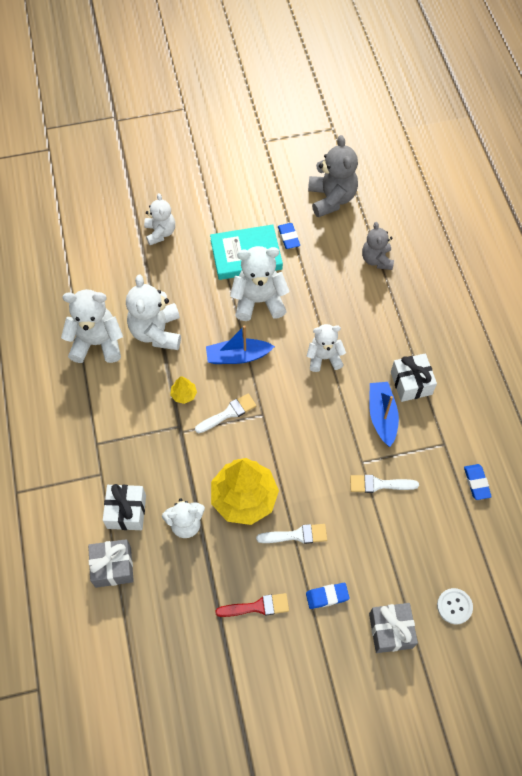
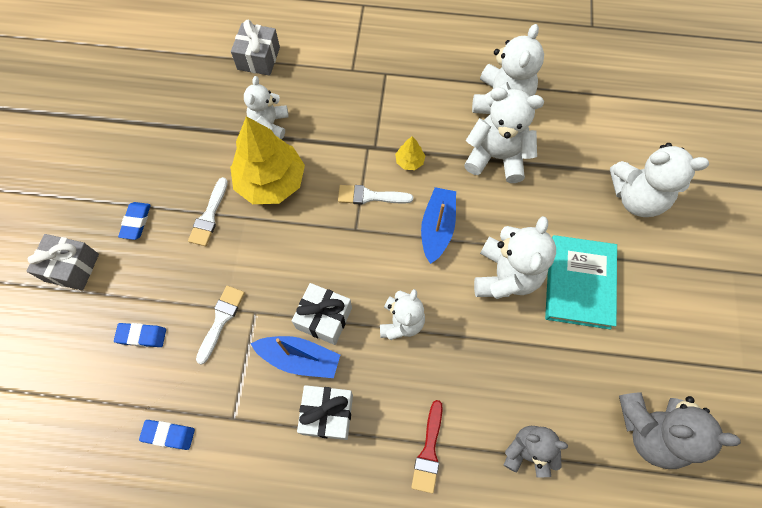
camera: 110 degrees right, 5 degrees up
(126, 511) = (305, 80): white gift -> white gift (324, 318)
(160, 233) = (636, 197): white teddy bear -> white teddy bear, size x1.54
(228, 413) = (370, 196): white brush -> white brush turned 105 degrees clockwise
(256, 607) = (161, 158): red brush -> red brush (429, 451)
(288, 237) = (594, 345): blue eraser -> blue eraser (142, 336)
(454, 606) = (56, 341): white button -> none

